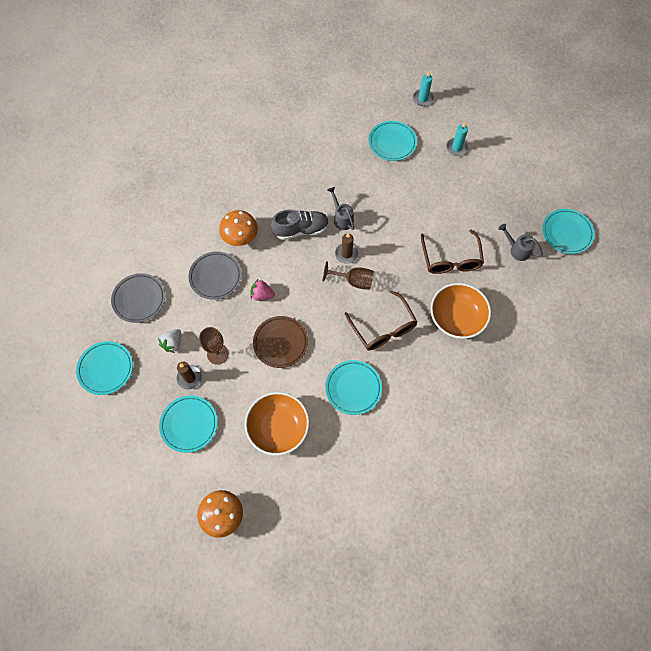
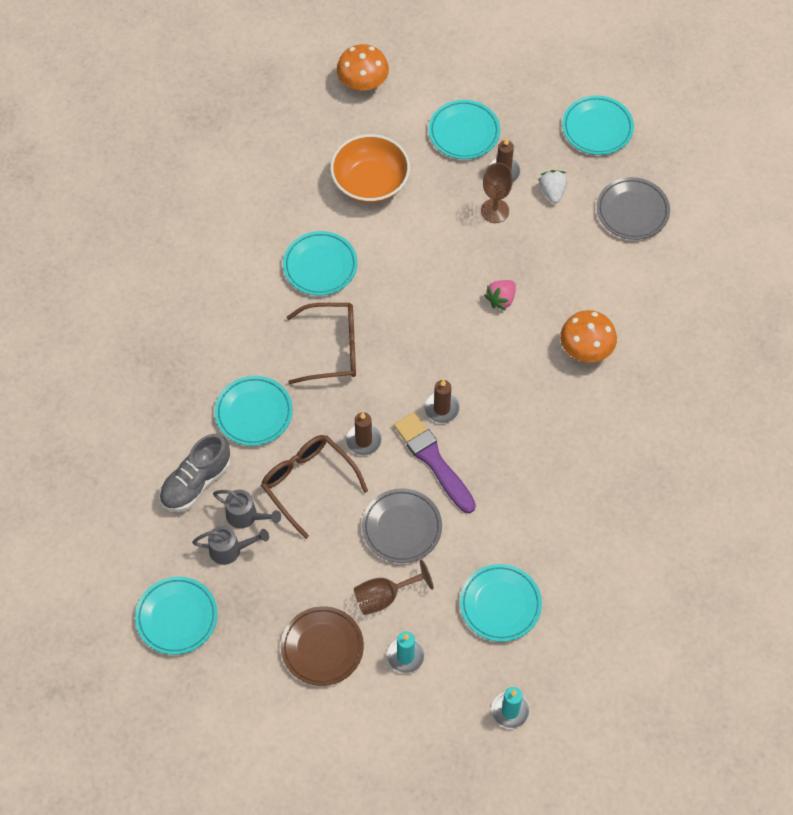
camera: 145 degrees right, 5 degrees down
(215, 277) = (572, 286): grey plate -> grey plate (402, 528)
(262, 295) = (501, 299): pink strawberry -> pink strawberry turned 150 degrees clockwise
(280, 343) = (436, 262): brown plate -> brown plate (322, 648)
(301, 230) = (521, 403): grey shoe -> grey shoe (196, 482)
(342, 218) = (483, 450): grey watering can -> grey watering can (246, 516)
(354, 281) = (407, 381): brown goblet -> brown goblet (384, 597)
(372, 229) = (433, 460): none -> purple brush
(383, 328) = (332, 348): brown glasses -> brown glasses turned 150 degrees clockwise
(403, 263) = (363, 440): none -> brown candle
(456, 318) = (254, 413): orange bowl -> turquoise plate

